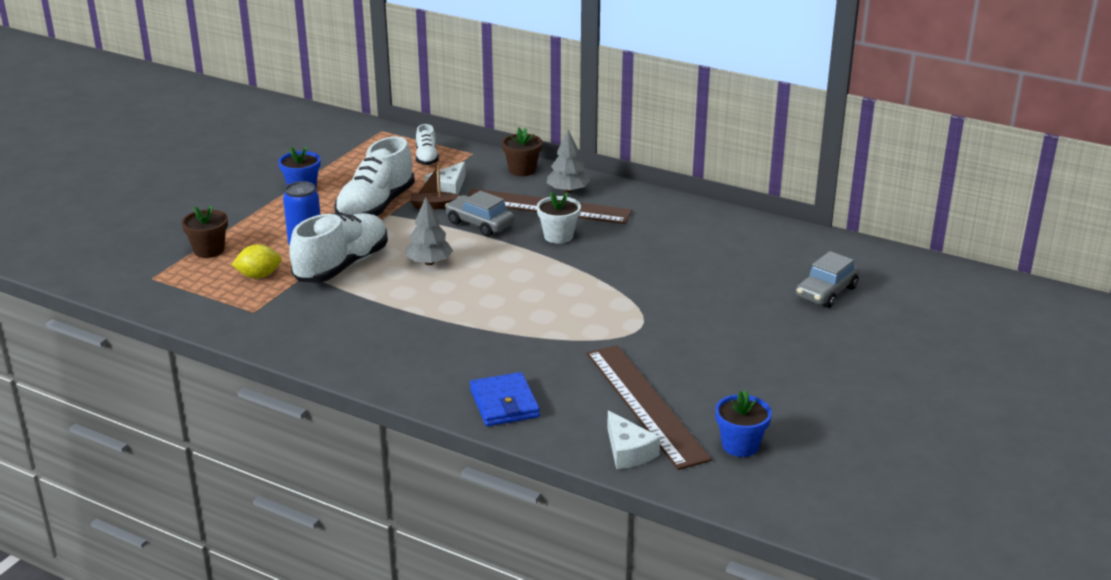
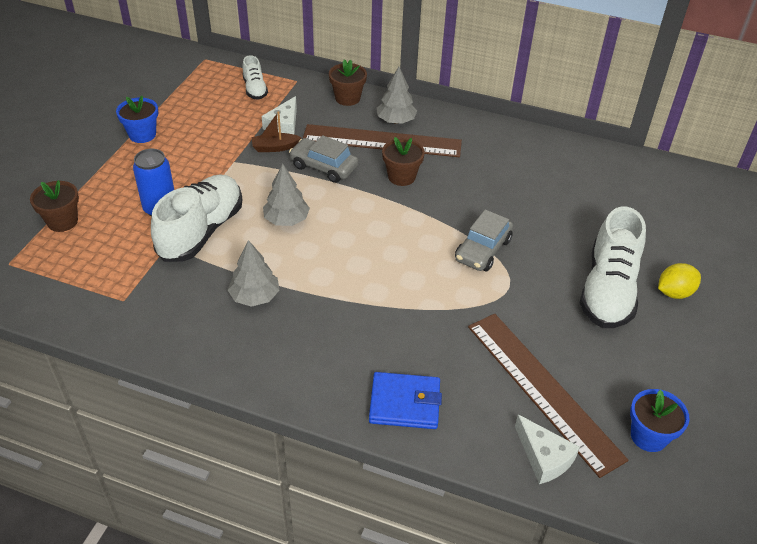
camera: 10 degrees left, 15 degrees up
(259, 276) = (120, 251): yellow lemon -> yellow lemon (674, 292)
(376, 207) = (219, 153): white shoe -> white shoe (608, 290)
(381, 317) = (255, 296): none -> grey tree
(504, 403) = (405, 403): blue wallet -> blue wallet turned 60 degrees counterclockwise
(558, 236) = (401, 177): white flower pot -> brown flower pot
(826, 292) = (664, 227): grey car -> grey car (483, 250)

